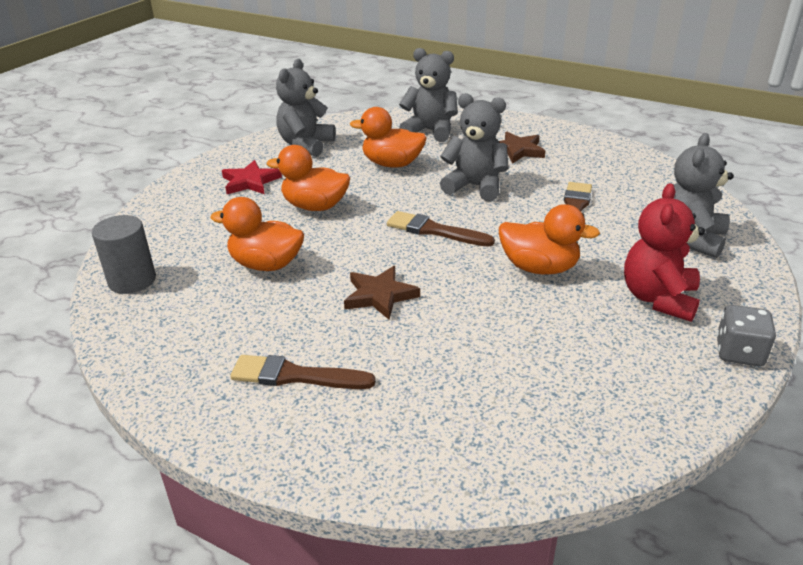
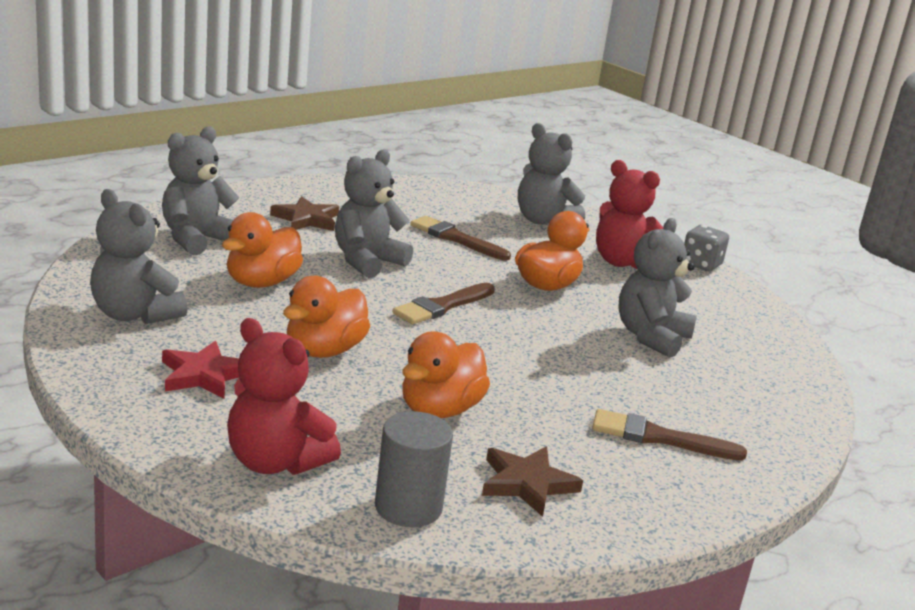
camera: 75 degrees left, 10 degrees down
(163, 227) = (275, 462): none -> red teddy bear
(296, 376) = (659, 438): brown brush -> brown brush turned 75 degrees clockwise
(380, 295) = (546, 365): brown star -> brown star (527, 483)
(497, 343) = (651, 337): none -> grey teddy bear

